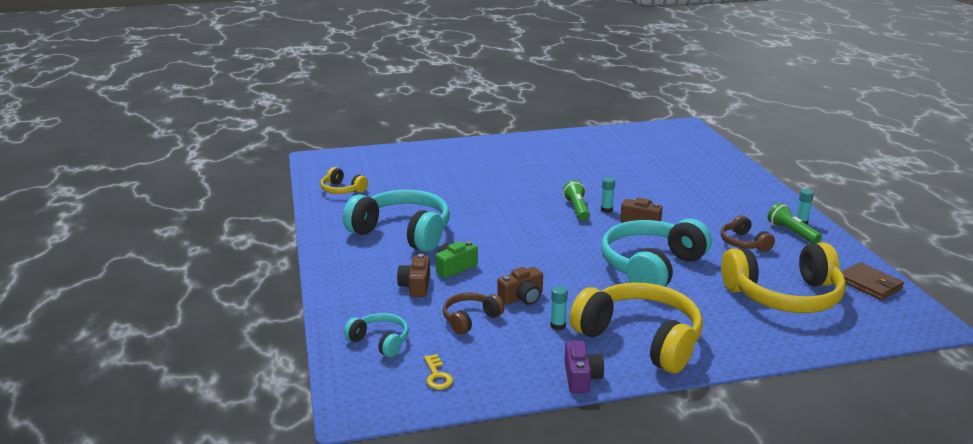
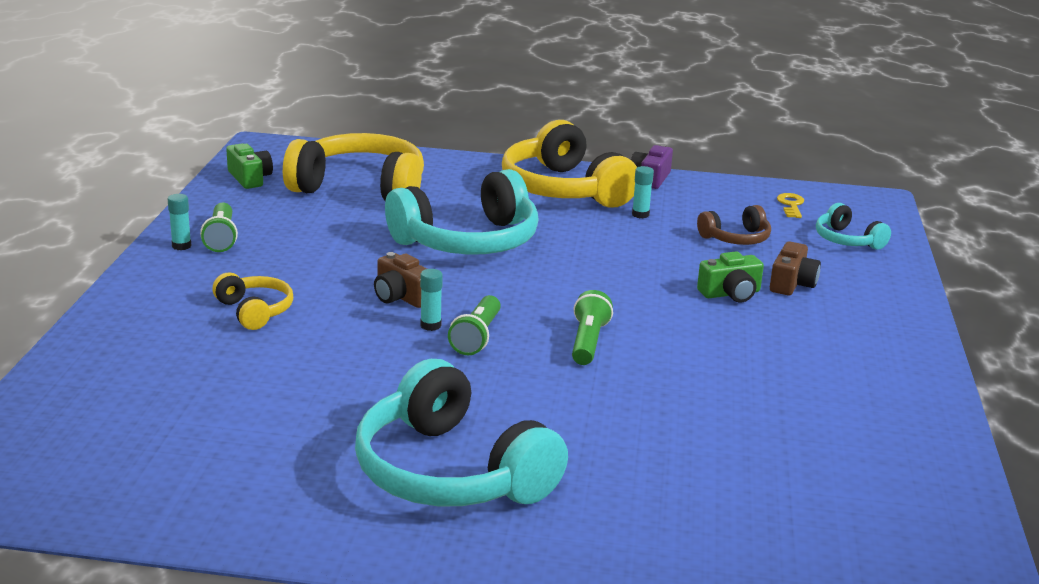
camera: 160 degrees left, 0 degrees up
(342, 190) = (903, 484): yellow headphones -> yellow headphones (255, 311)
(403, 232) = (793, 361): turquoise headphones -> turquoise headphones (451, 472)
(519, 219) = (588, 342): none -> green flashlight
(522, 298) = (661, 245): brown camera -> none
(743, 243) = (307, 241): brown headphones -> none
(869, 284) = (250, 178): brown wallet -> green camera

